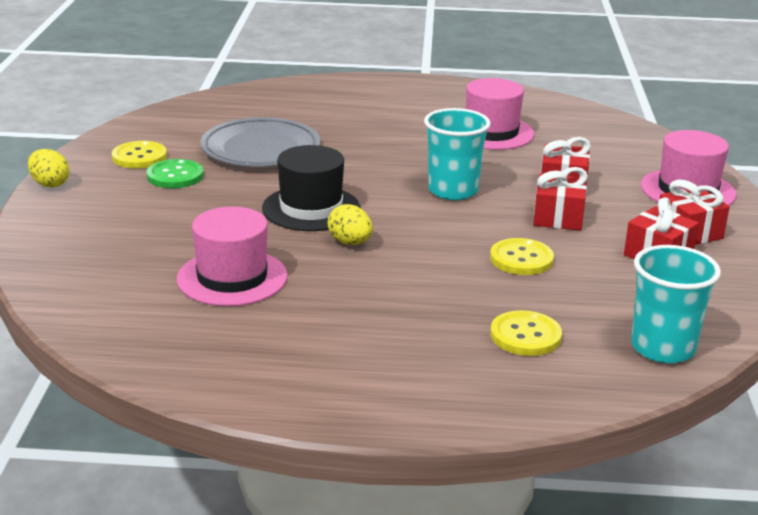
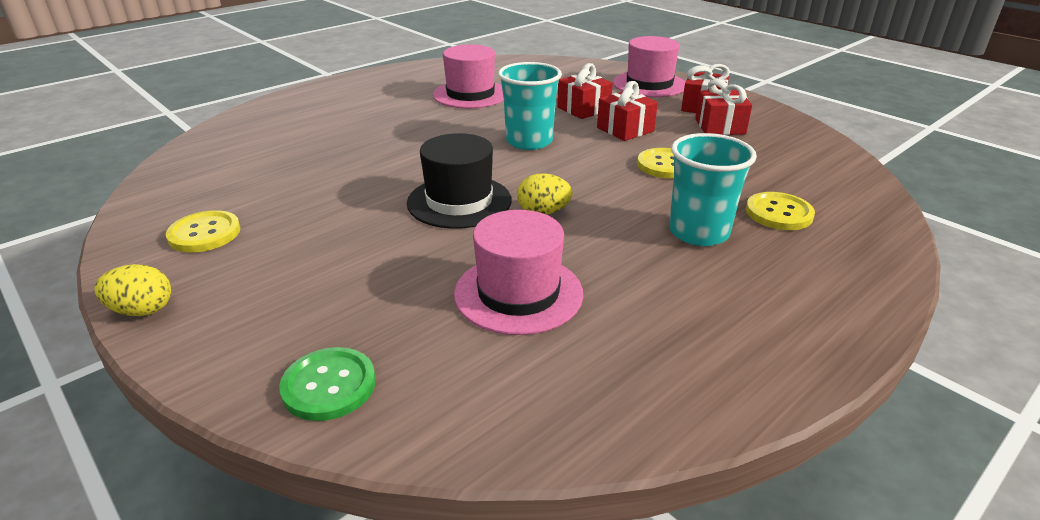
camera: 45 degrees left, 5 degrees up
(175, 176) = (280, 233): green button -> green button (329, 386)
(261, 149) = (318, 175): grey plate -> none
(662, 348) = (844, 178): turquoise cup -> turquoise cup (698, 232)

